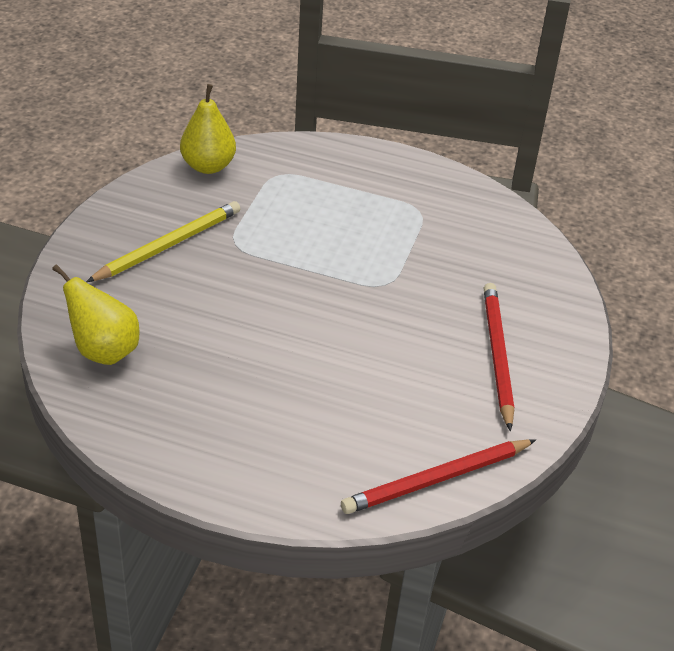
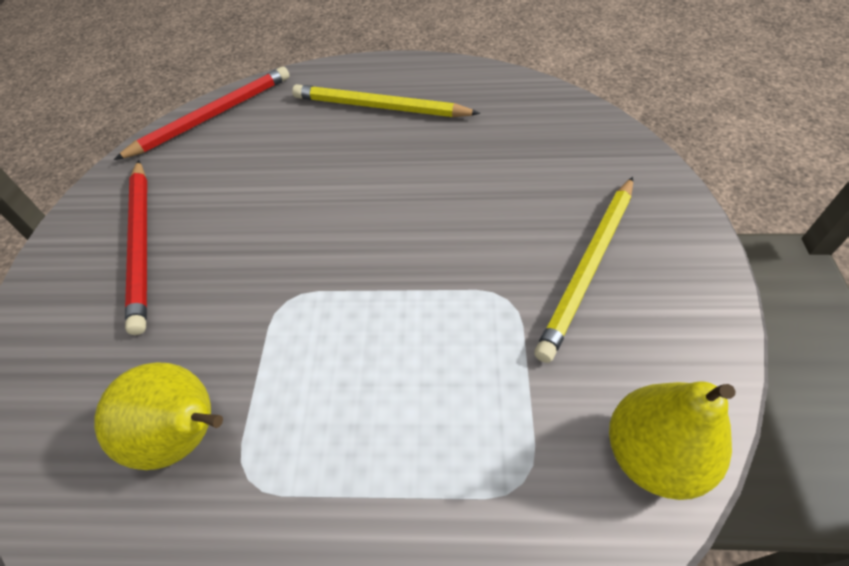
camera: 170 degrees right, 10 degrees up
(104, 350) = (554, 129): yellow pear -> yellow pear (186, 435)
(253, 430) = (379, 107): none -> yellow pencil

